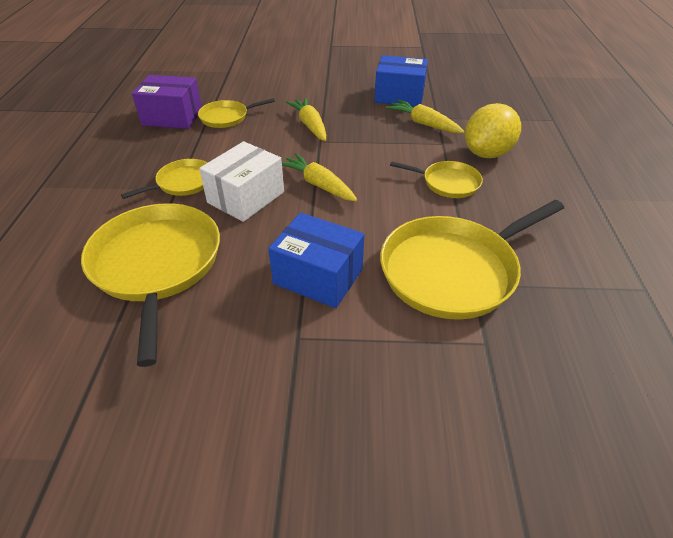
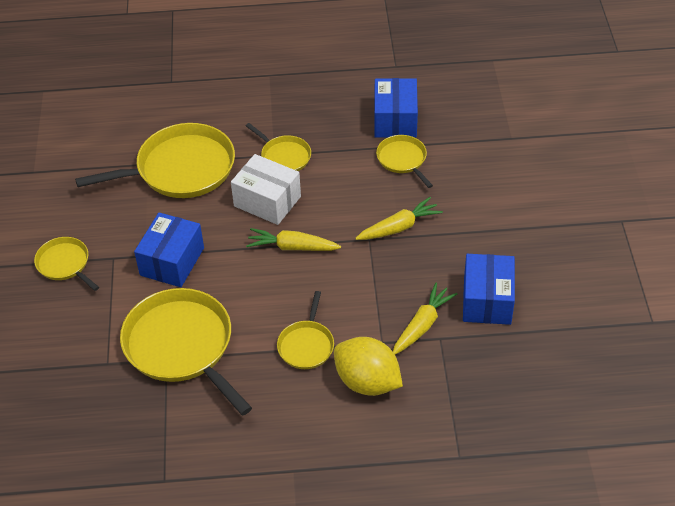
camera: 85 degrees right, 5 degrees up
(172, 117) = (395, 120): purple box -> blue box
(296, 400) = (65, 264): none -> yellow pan
(318, 184) = (292, 247): yellow carrot -> yellow carrot turned 120 degrees counterclockwise

